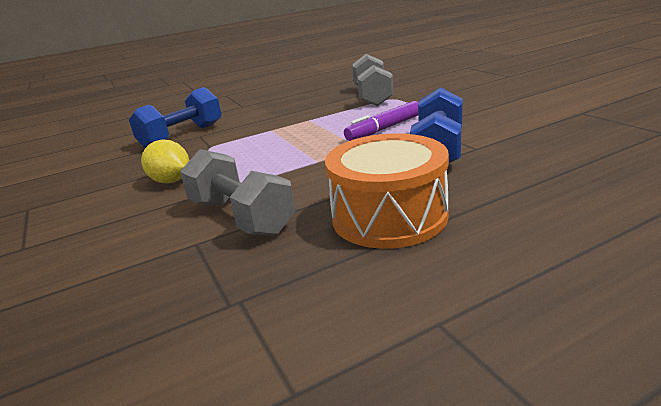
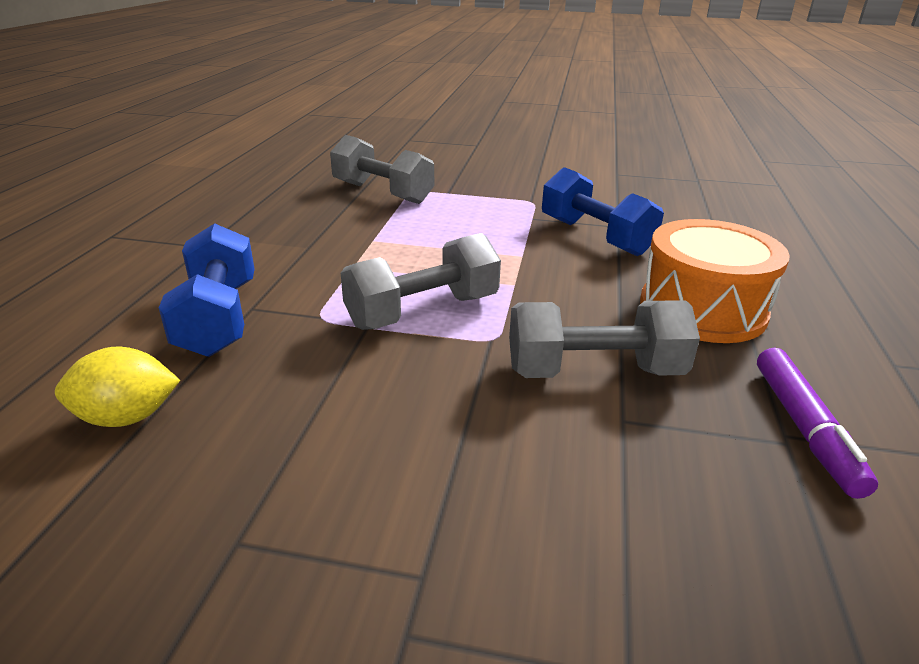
camera: 55 degrees left, 5 degrees up
(171, 181) = (392, 378): yellow lemon -> yellow lemon (127, 417)
(247, 159) = (423, 311): none -> grey dumbbell
(384, 129) = (493, 228): purple marker -> purple marker (804, 428)

